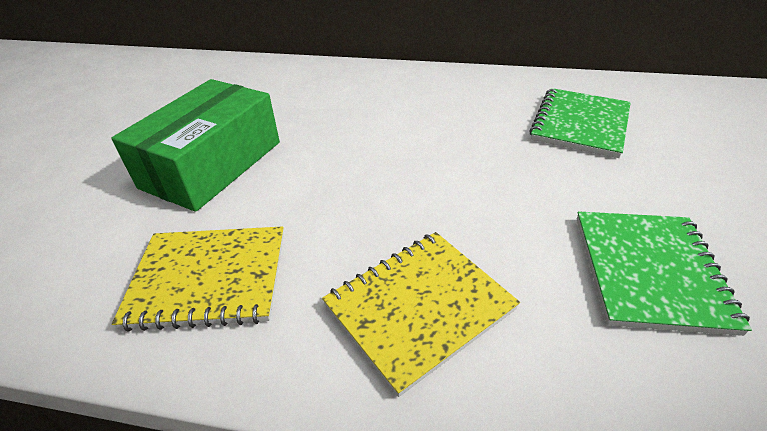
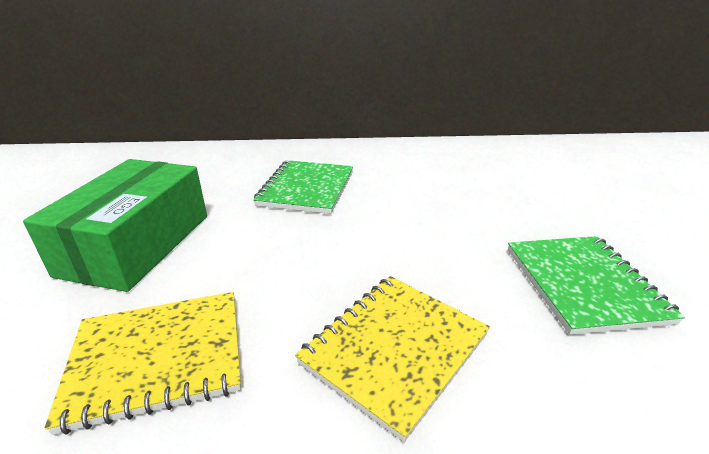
camera: 15 degrees left, 10 degrees down
(580, 124) = (480, 176): green notebook -> green notebook (307, 188)

